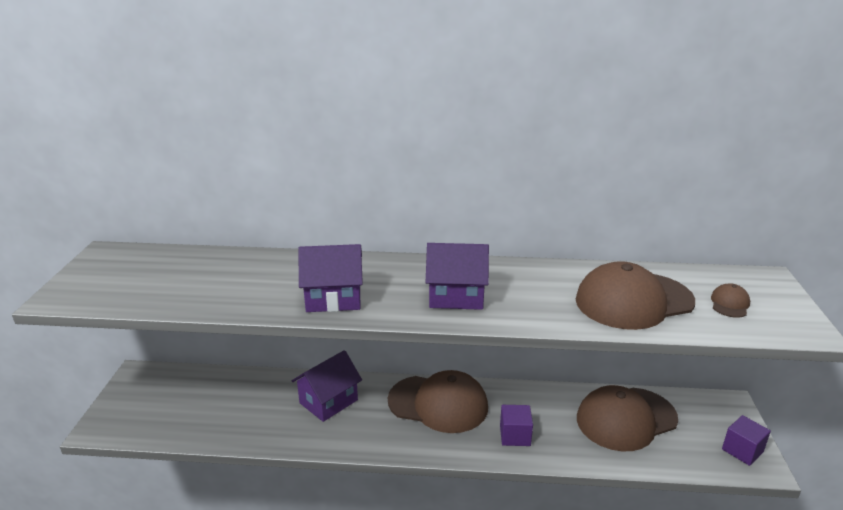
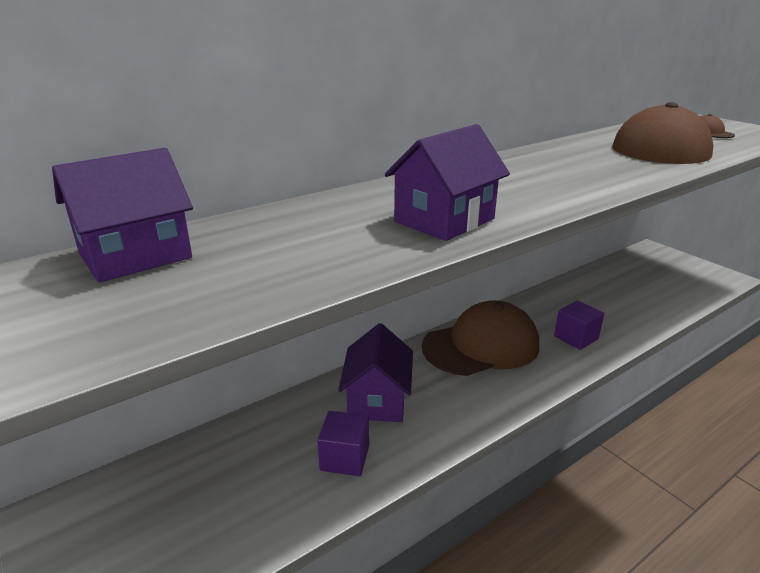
camera: 40 degrees left, 0 degrees up
(456, 296) = (547, 182): purple house -> purple house (135, 256)
(626, 419) = (619, 287): brown cap -> none
(742, 450) = (705, 273): purple cube -> purple cube (345, 458)

